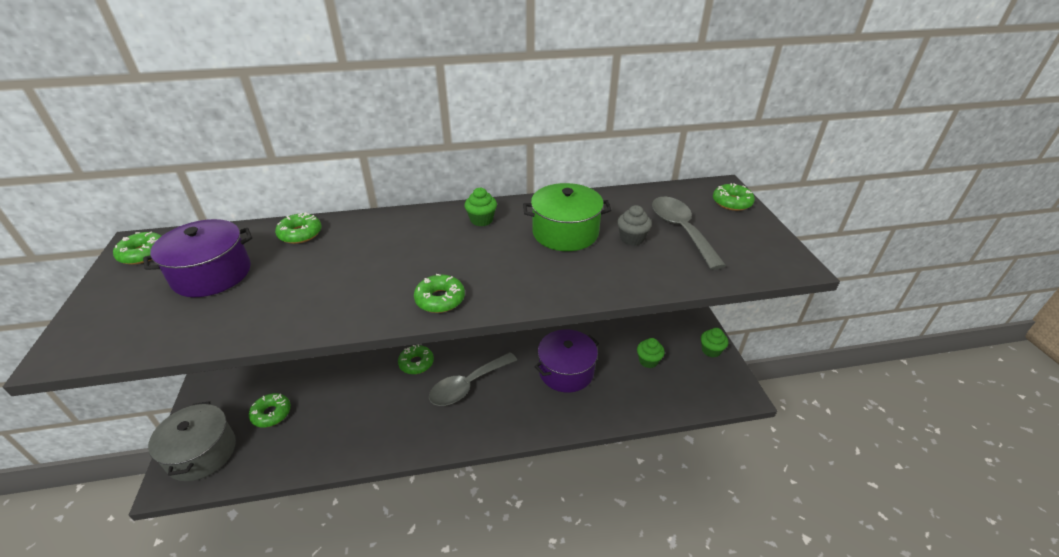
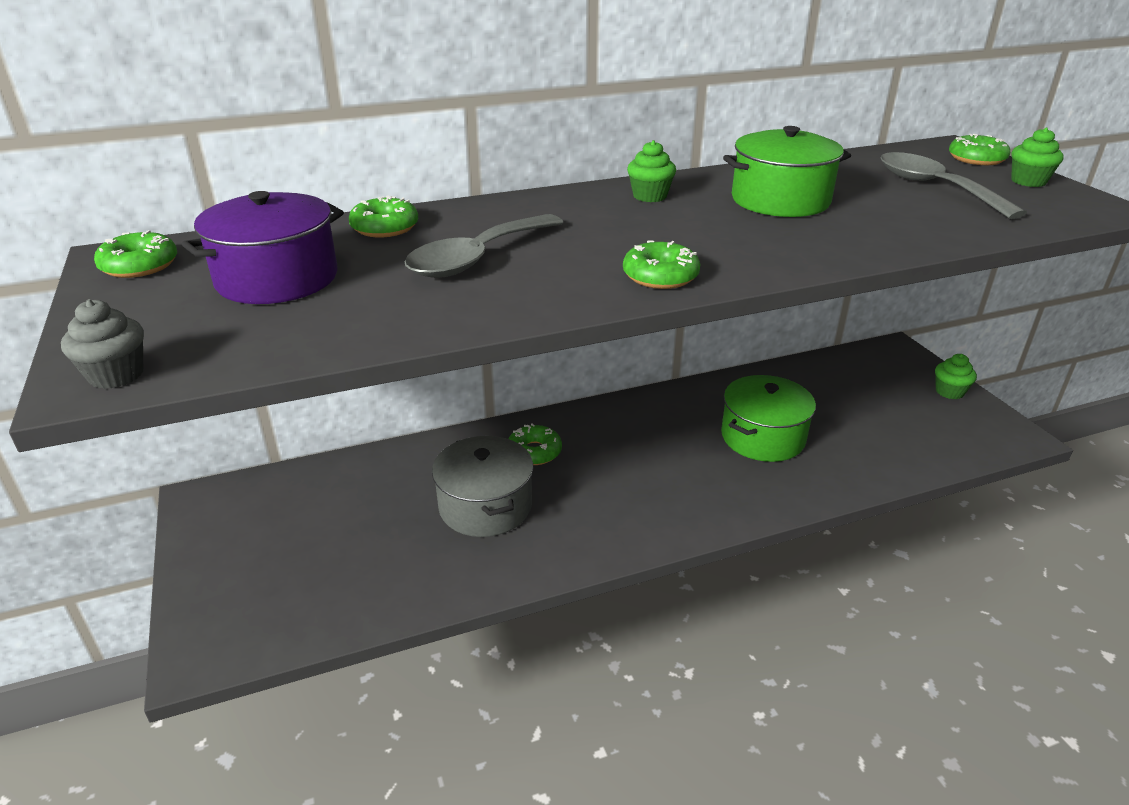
camera: 10 degrees left, 5 degrees down
(202, 453) = (237, 608): grey pot -> grey pot (485, 506)
(271, 414) = (331, 542): green donut -> none
(468, 385) = (627, 470): grey spoon -> grey spoon (477, 258)
(566, 371) = (763, 437): purple pot -> green pot
(632, 239) = (876, 200): grey cupcake -> grey cupcake (116, 375)
(648, 361) = (871, 412): green cupcake -> green cupcake (1028, 181)

